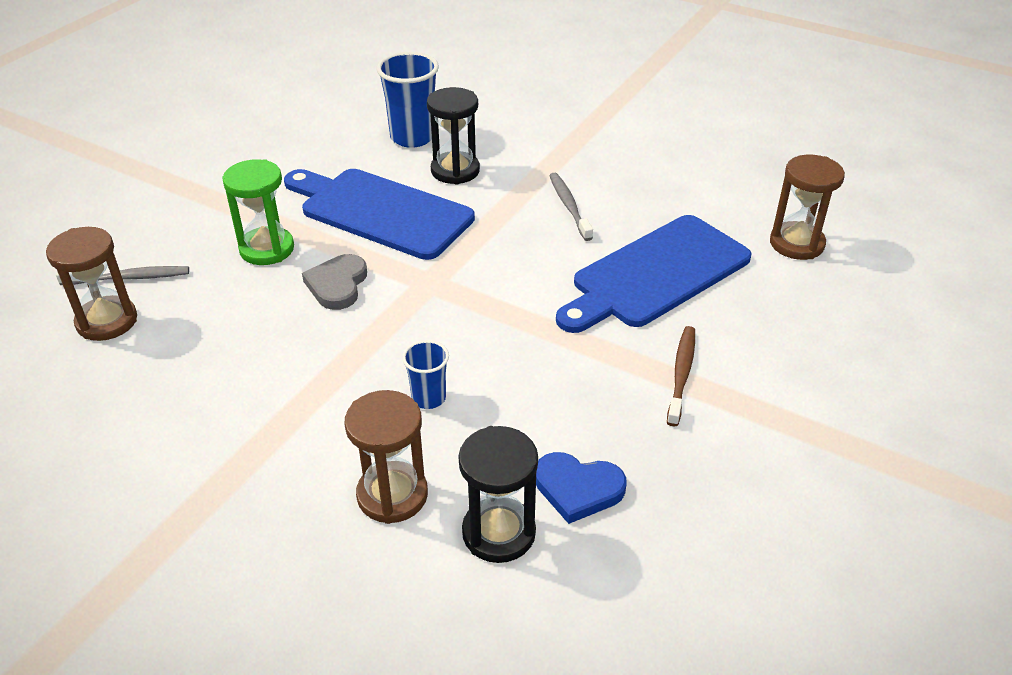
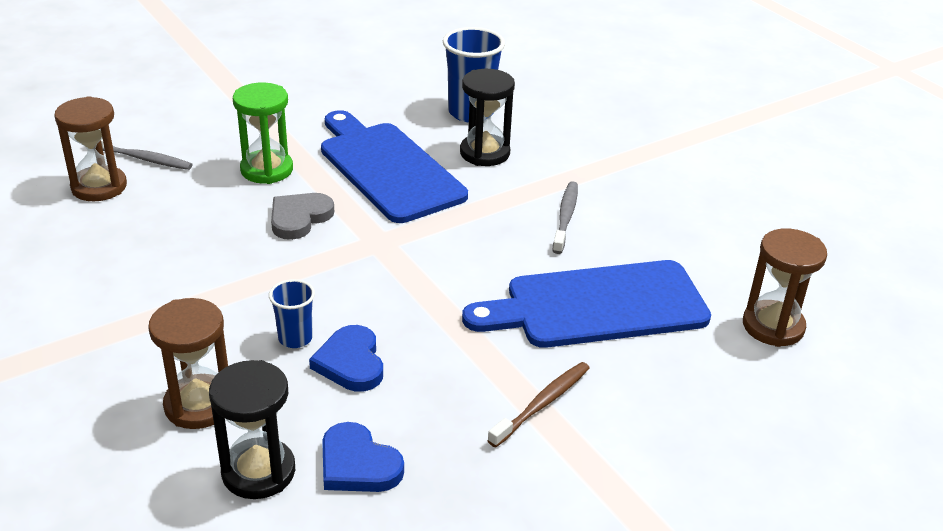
camera: 25 degrees right, 5 degrees down
(496, 401) = (351, 362): none -> blue heart

